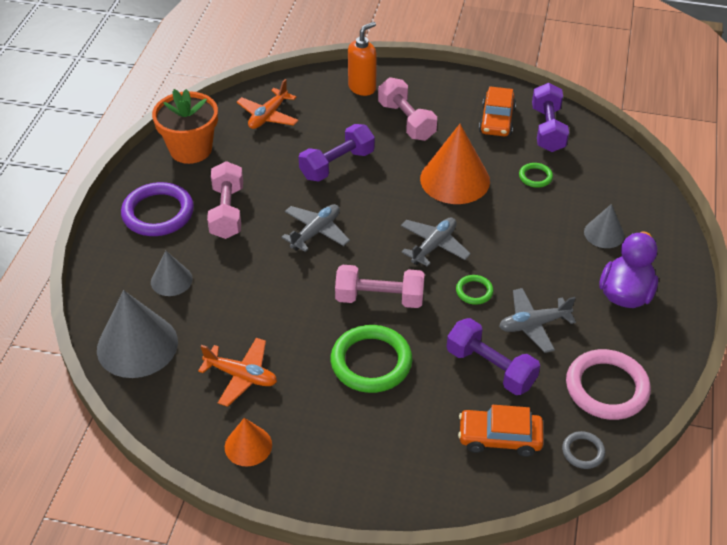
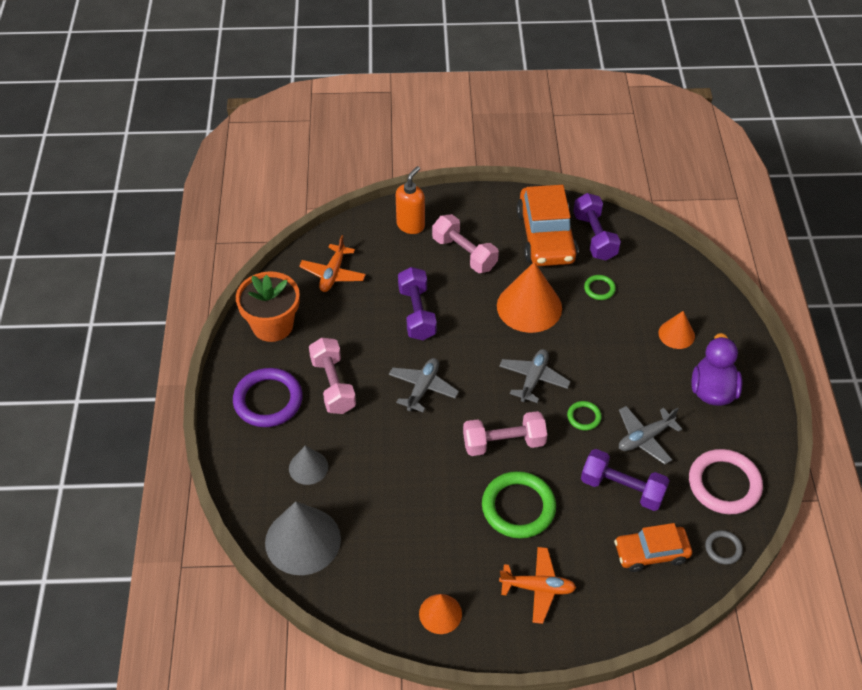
camera: 15 degrees left, 5 degrees up
(241, 376) = (409, 548): orange plane -> orange plane (538, 588)
(337, 164) = (417, 313): purple dumbbell -> purple dumbbell turned 45 degrees counterclockwise
(497, 120) = (546, 236): orange car -> orange car, size x1.65
(604, 233) = (676, 334): grey cone -> orange cone

